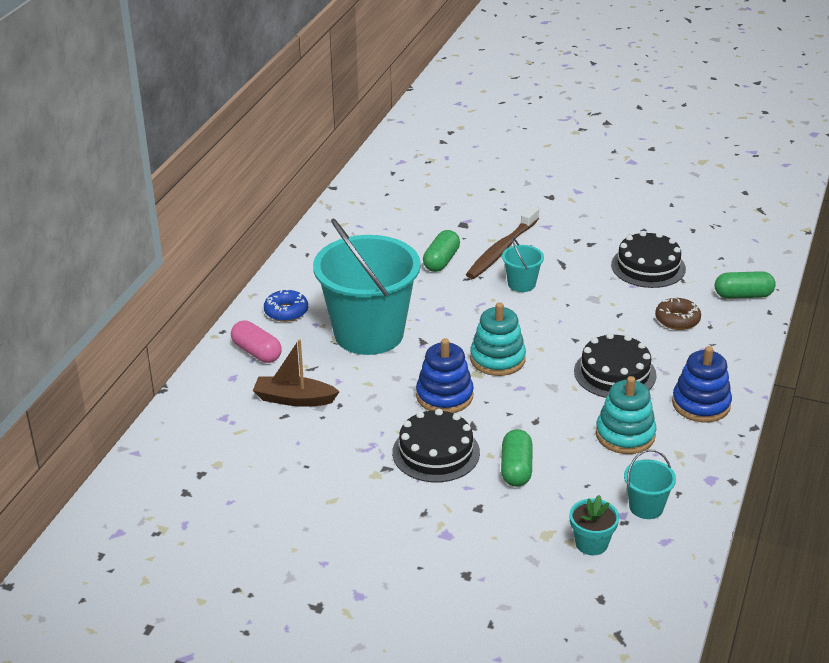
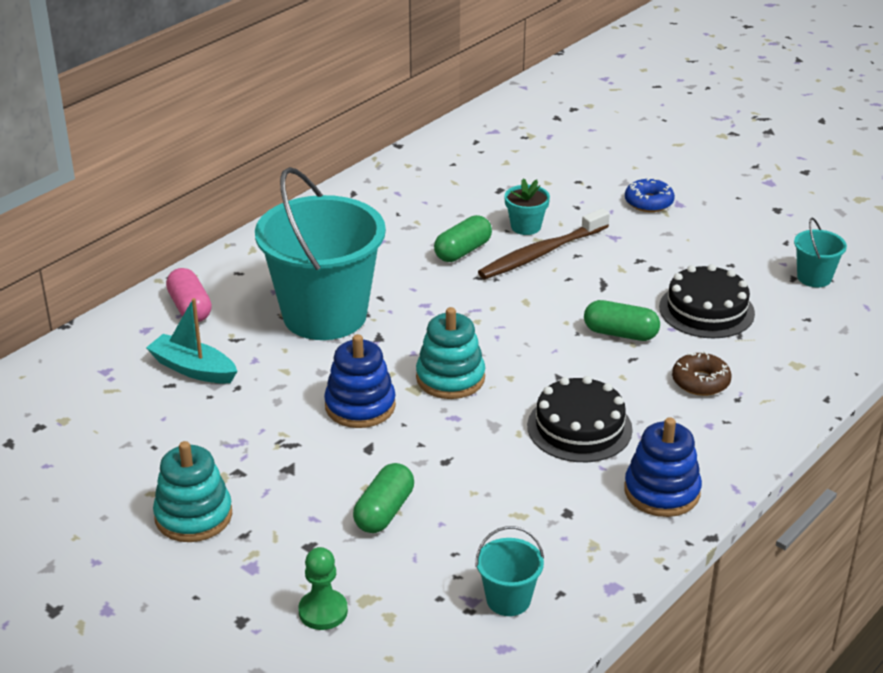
camera: 20 degrees right, 0 degrees up
(286, 311) = (252, 270): blue donut -> blue donut (648, 202)
(294, 399) = (193, 369): brown boat -> turquoise boat
(436, 452) = (305, 468): black cake -> none
(521, 284) = (538, 297): turquoise bucket -> turquoise bucket (814, 277)
(521, 551) = (323, 611): none -> green pawn
(591, 543) = (412, 625): turquoise flower pot -> turquoise flower pot (526, 227)
(625, 435) = (542, 505): turquoise stacking toy -> turquoise stacking toy (193, 516)
(743, 295) = (805, 371): green capsule -> green capsule (620, 333)

